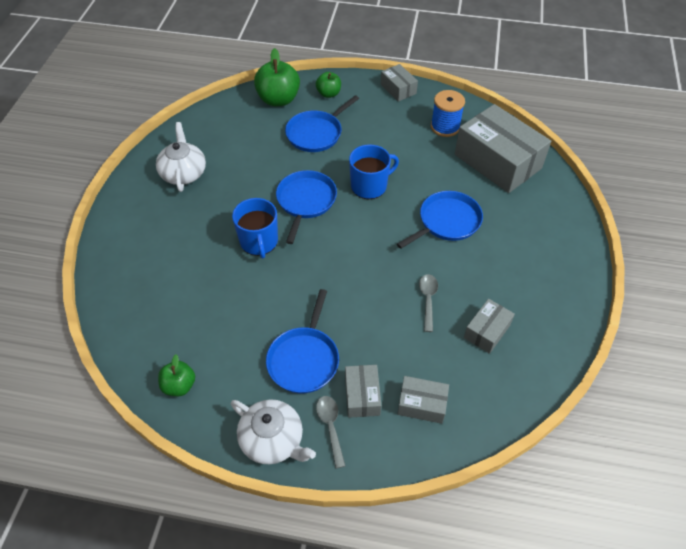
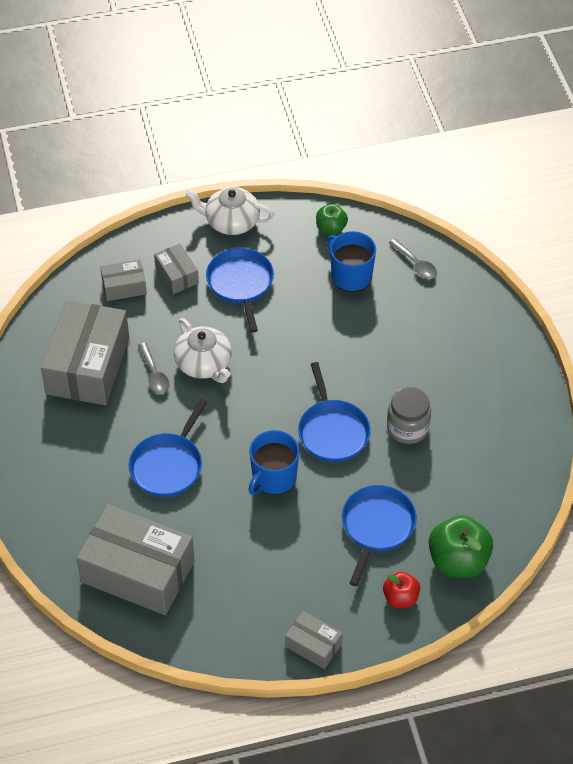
camera: 155 degrees right, 0 degrees up
(183, 173) = (488, 413): white teapot -> white teapot (204, 364)
(249, 184) = (407, 428): none -> grey jar
(259, 242) = (351, 369): blue mug -> blue mug (350, 275)
(328, 94) = (400, 598): green apple -> red apple
(330, 427) = (191, 245): grey spoon -> grey spoon (416, 264)
(445, 127) = (222, 602): blue spool -> none
(487, 331) = (88, 366): grey box -> grey box, size x2.08

